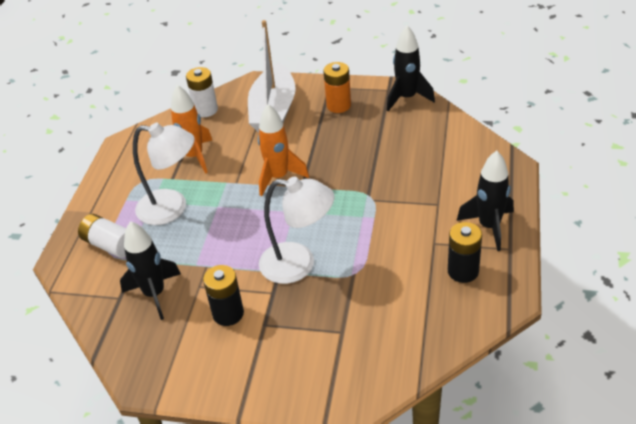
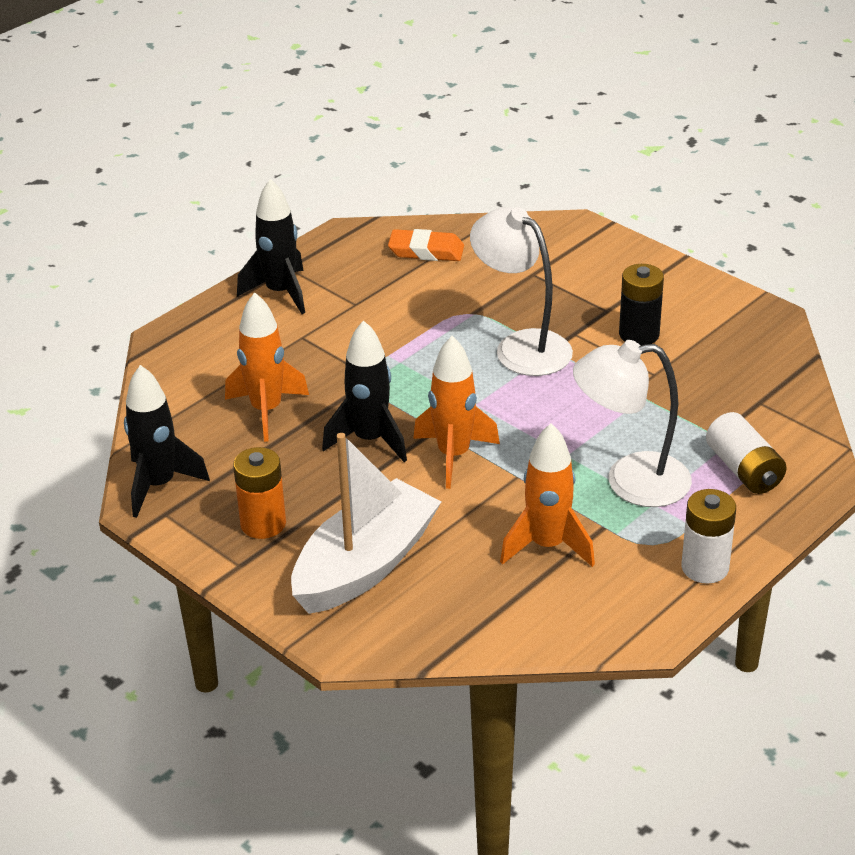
camera: 150 degrees left, 5 degrees down
(155, 294) = (713, 387): black rocket -> black rocket (370, 440)
(172, 208) = (630, 481): white lamp -> white lamp turned 45 degrees counterclockwise
(206, 110) = (468, 626): white battery -> white battery (705, 567)
(402, 153) = (266, 411): none -> orange rocket
(436, 312) = (426, 251): none -> orange eraser
(463, 271) = (359, 269): black battery -> none

